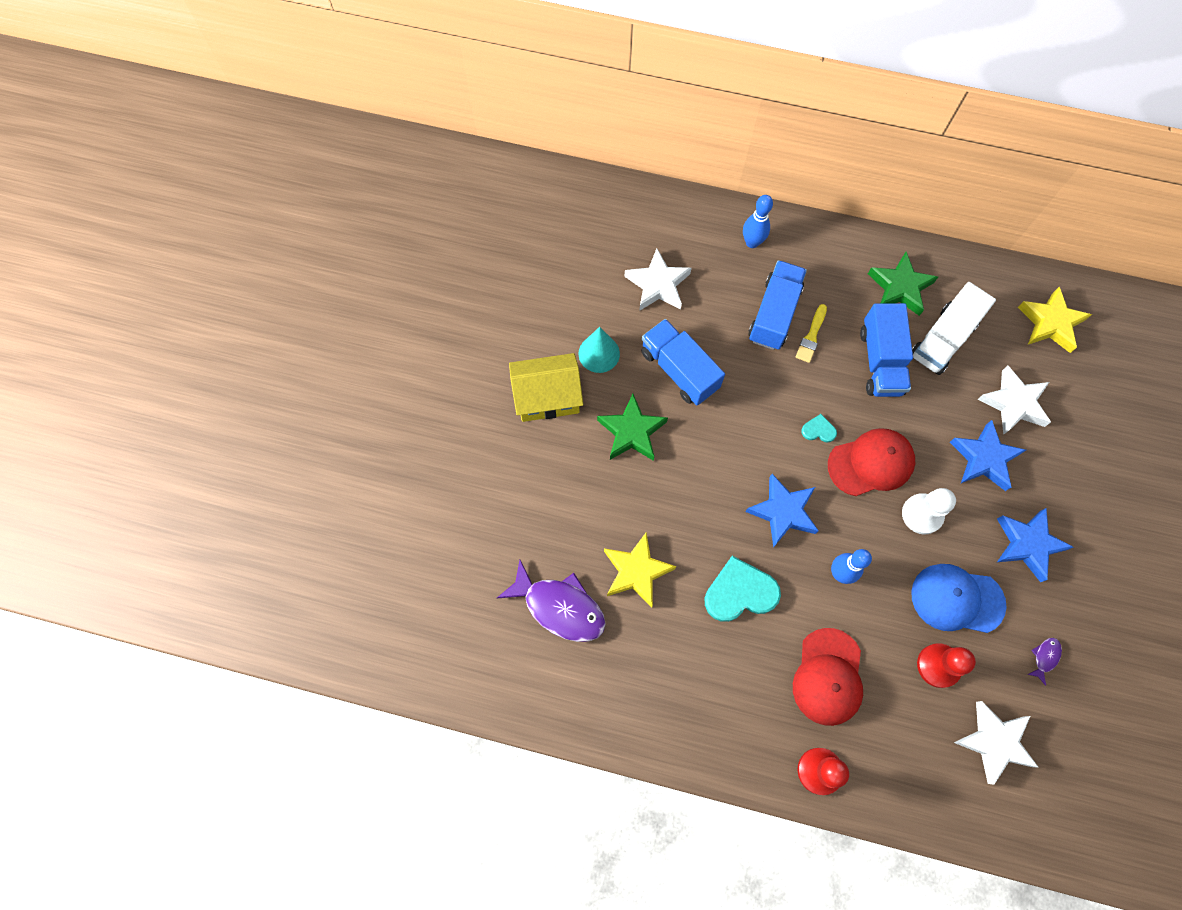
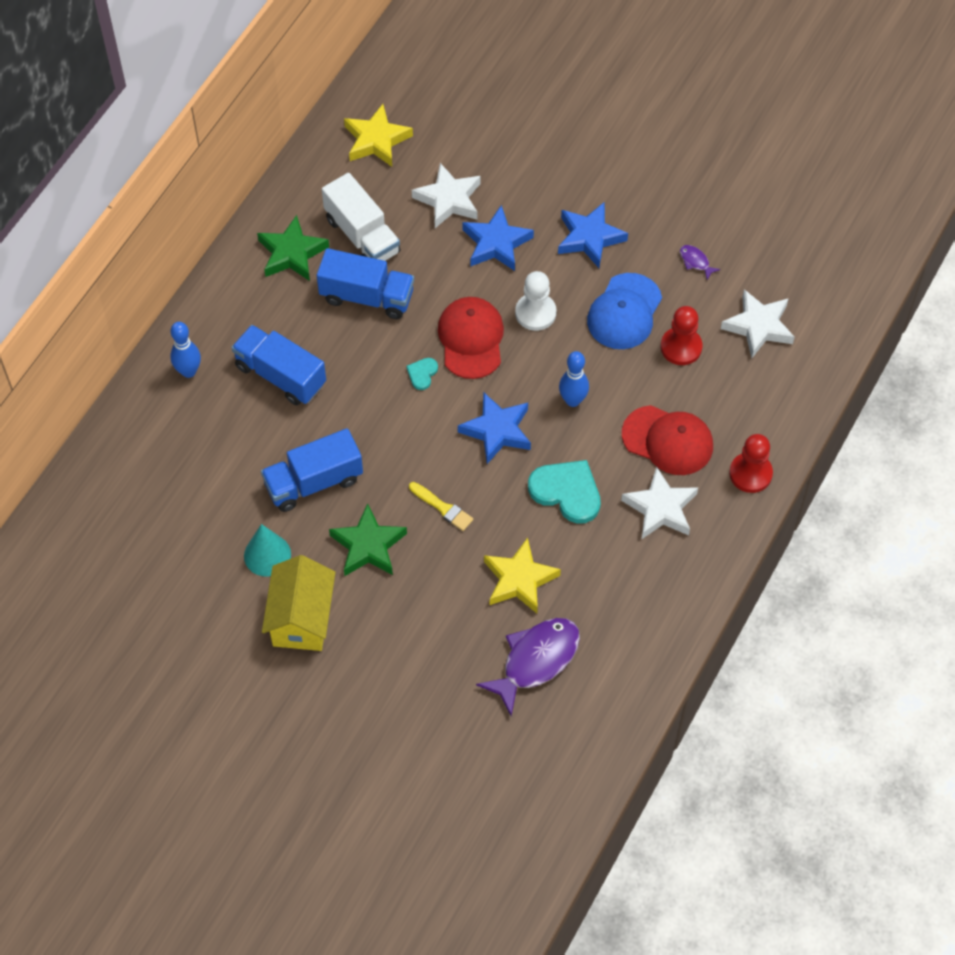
camera: 75 degrees left, 10 degrees down
(658, 284) = (205, 476): white star -> white star (660, 508)
(740, 592) = (567, 492): turquoise heart -> turquoise heart turned 120 degrees clockwise
(811, 336) = (317, 349): yellow brush -> yellow brush (442, 507)

